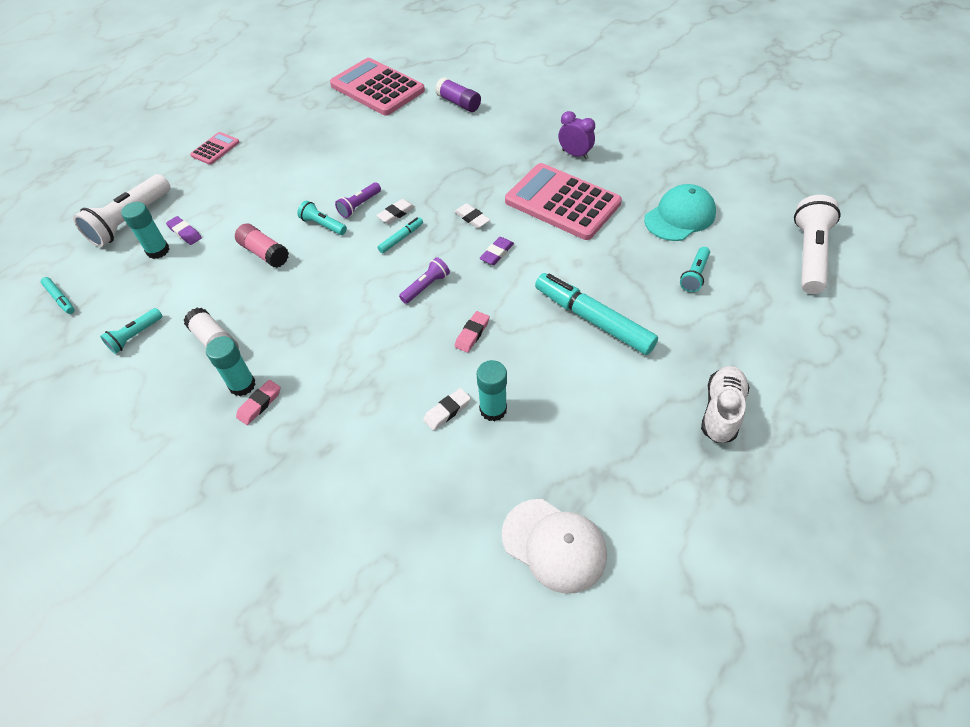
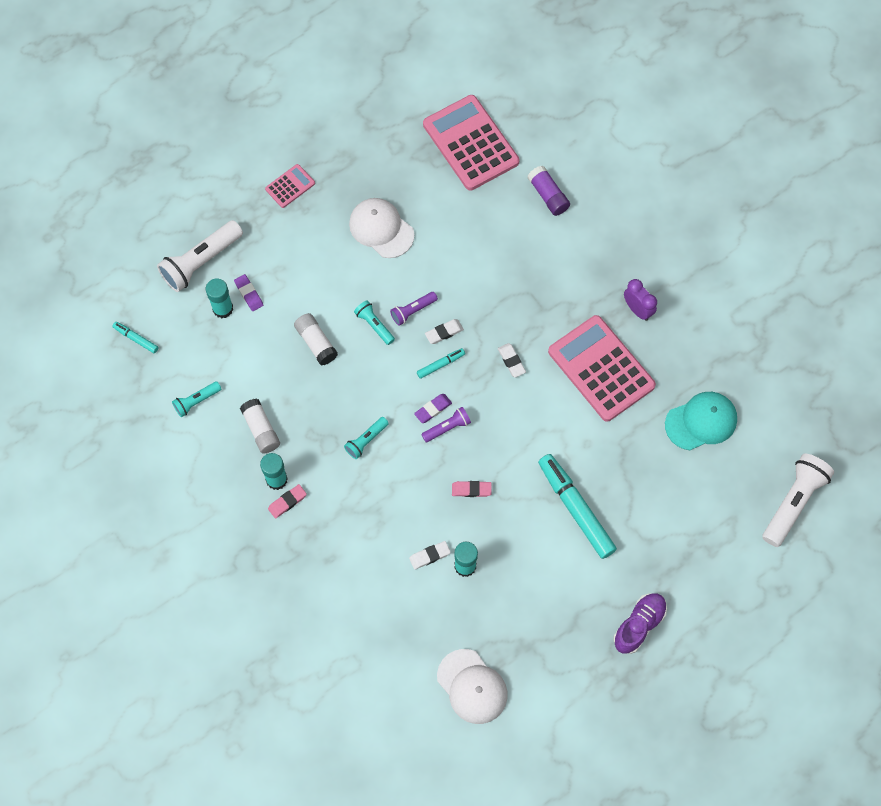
camera: 15 degrees right, 15 degrees up
(60, 298) = (136, 339): turquoise marker -> turquoise marker turned 150 degrees clockwise
(264, 253) = (316, 343): pink glue stick -> white glue stick
(311, 157) = (381, 229): none -> white cap
(472, 334) = (471, 490): pink eraser -> pink eraser turned 45 degrees clockwise
(497, 253) = (520, 410): purple eraser -> purple eraser (433, 409)
(694, 275) = (682, 491): turquoise flashlight -> turquoise flashlight (366, 440)
(721, 411) = (639, 625): white shoe -> purple shoe

